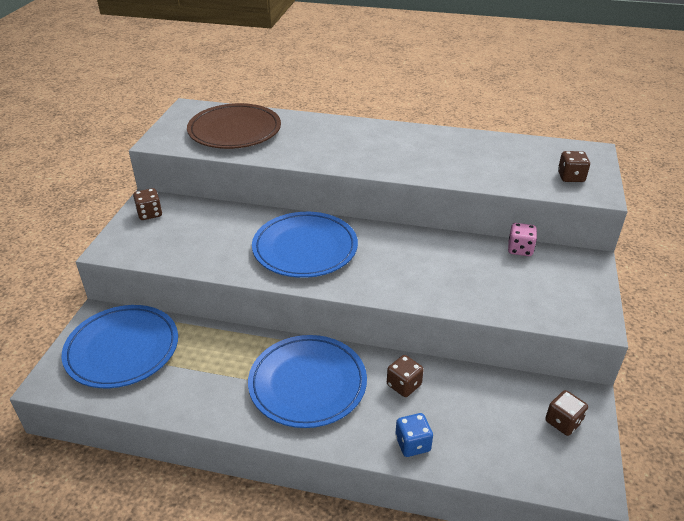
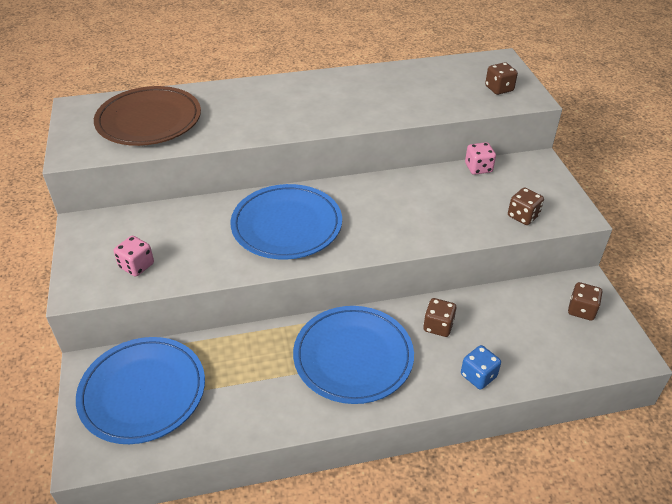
camera: 25 degrees left, 5 degrees up
(149, 214) = (94, 238): brown dice -> brown dice (523, 216)
(165, 244) = (136, 266): none -> pink dice

